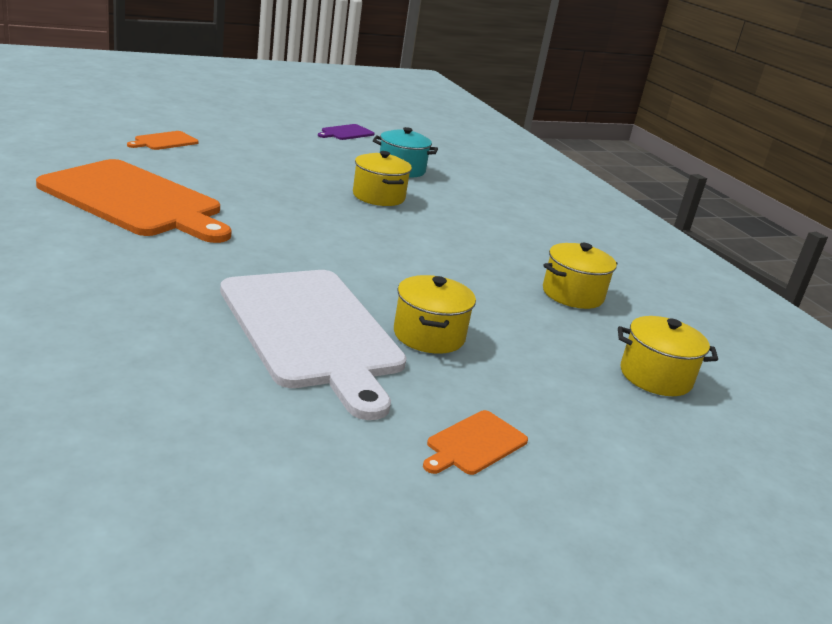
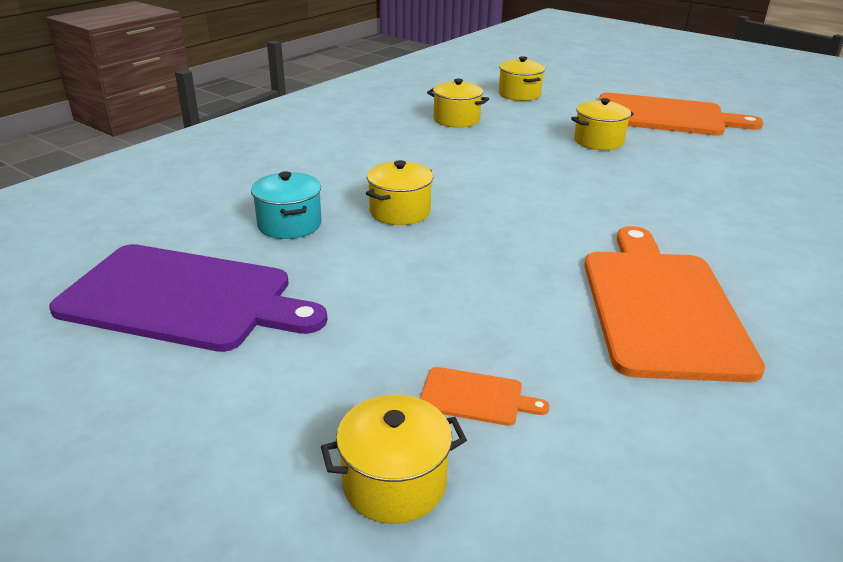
camera: 115 degrees left, 5 degrees up
(150, 118) = (394, 483): none -> yellow pot
(312, 331) = (666, 167): white cutting board -> none
(346, 133) = (183, 298): purple cutting board -> purple cutting board, size x2.49
(474, 444) = (664, 116): orange cutting board -> orange cutting board, size x2.49

